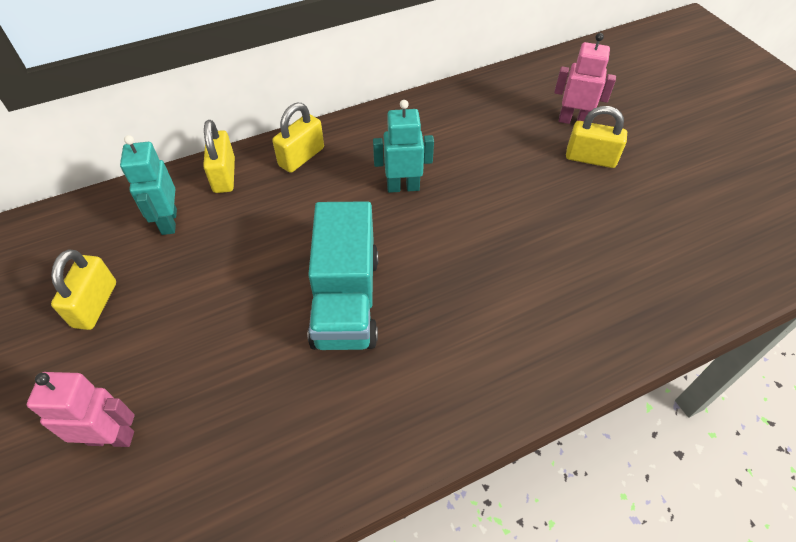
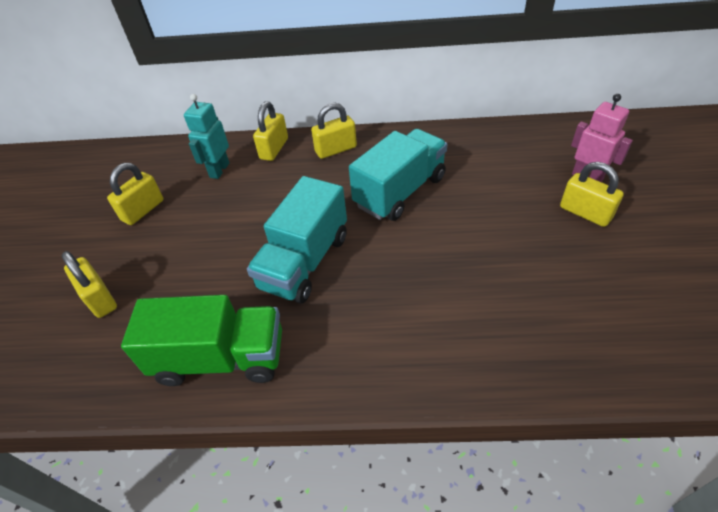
camera: 30 degrees right, 5 degrees down
(111, 437) = (100, 298): pink robot -> yellow padlock
(318, 444) = (220, 358): none -> green truck
(403, 187) = (400, 191): turquoise robot -> turquoise truck

